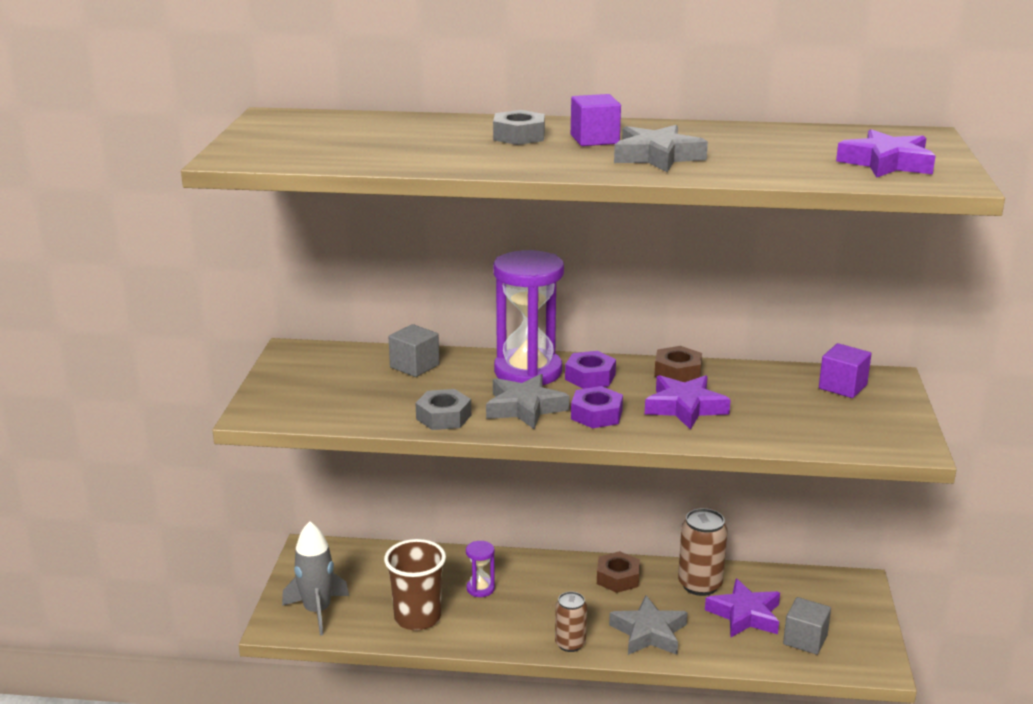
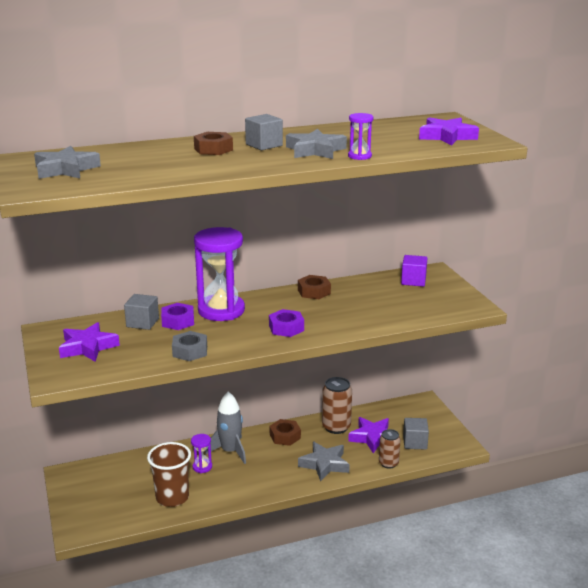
camera: 25 degrees left, 0 degrees up
(317, 611) = (99, 513): grey rocket -> grey rocket (230, 451)
(519, 136) = (213, 149): grey nut -> brown nut
(524, 408) = (238, 334): grey star -> grey star (65, 169)
(570, 644) = (281, 485): brown can -> brown can (388, 463)
(590, 377) = (263, 306): purple nut -> purple nut (178, 321)
(594, 139) = (264, 145): purple cube -> grey cube
(685, 407) = (335, 312): purple star -> purple star (88, 347)
(711, 174) = (359, 156): none -> purple hourglass

